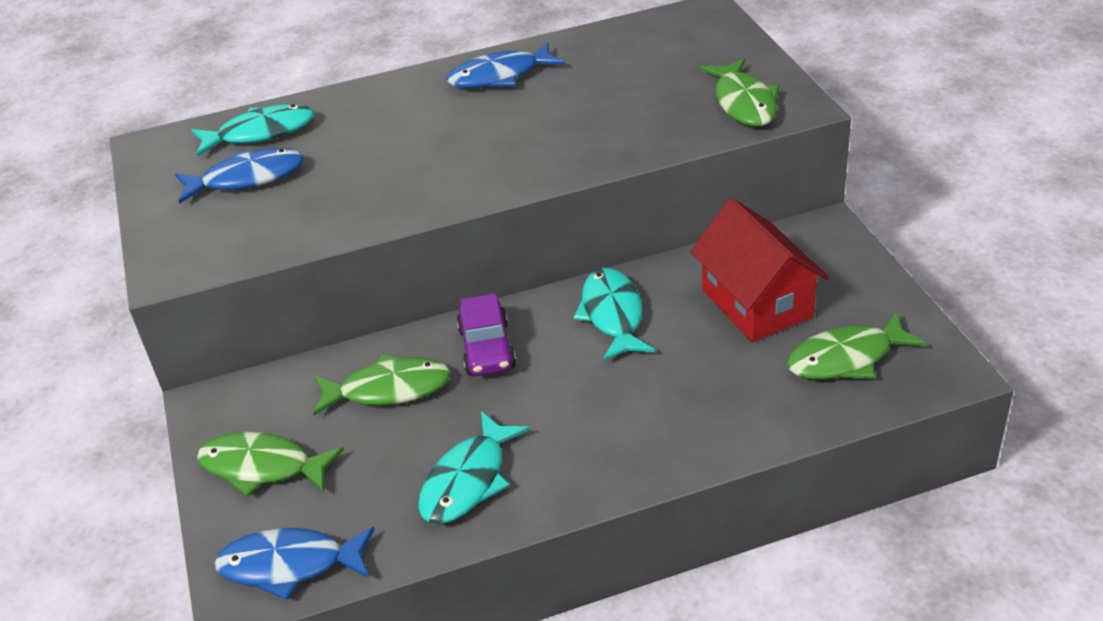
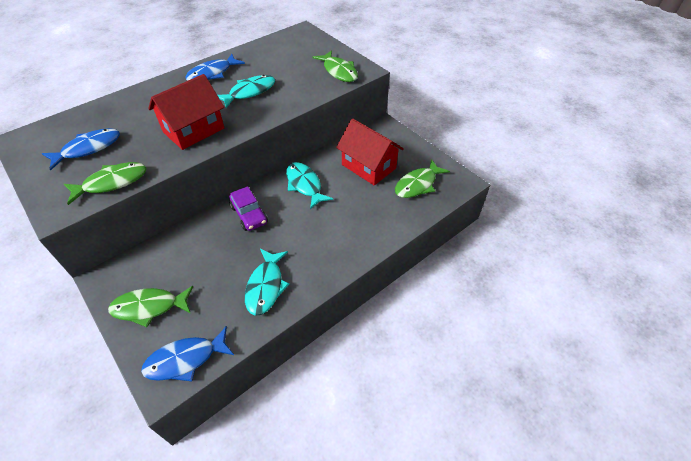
camera: 25 degrees left, 10 degrees up
(260, 133) = (87, 122): turquoise fish -> turquoise fish (249, 92)
(388, 389) = (205, 247): green fish -> green fish (112, 183)
(427, 174) = (194, 130): none -> red house

